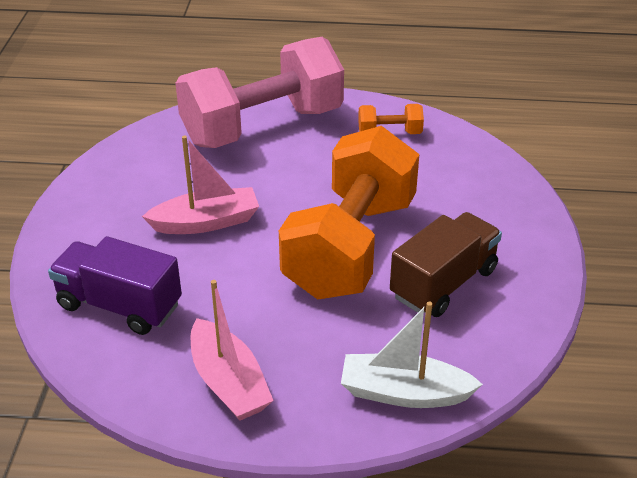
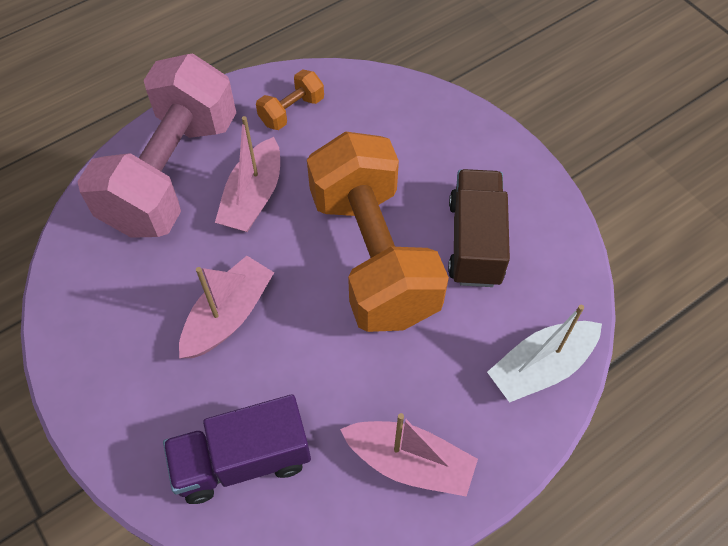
camera: 40 degrees left, 20 degrees up
(302, 167) = (253, 197): none -> pink boat

